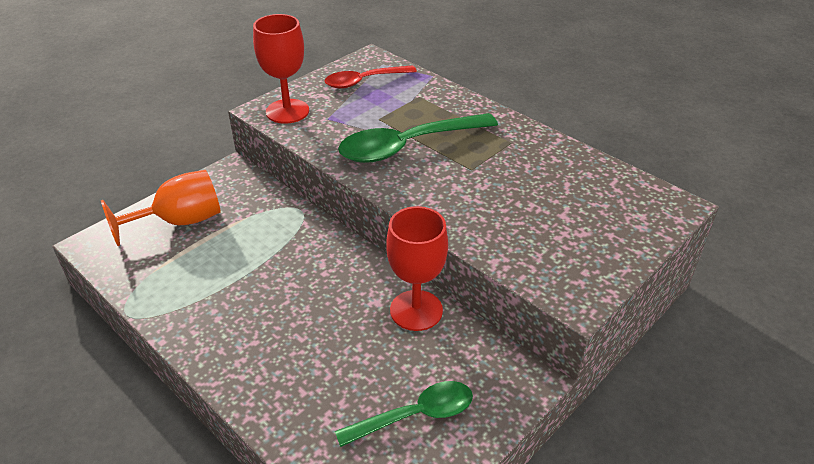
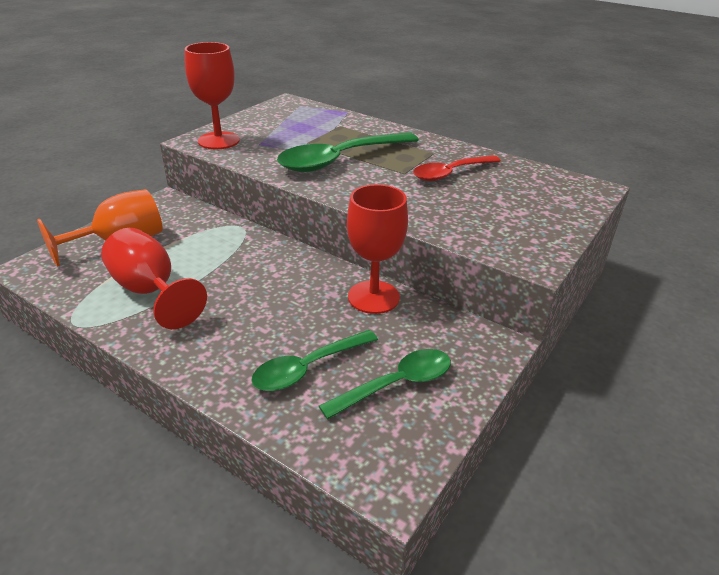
camera: 10 degrees left, 5 degrees down
(201, 282) = (150, 291): none -> red goblet
(334, 387) = (308, 368): none -> green spoon
(364, 81) = (286, 117): red spoon -> red spoon (450, 173)

